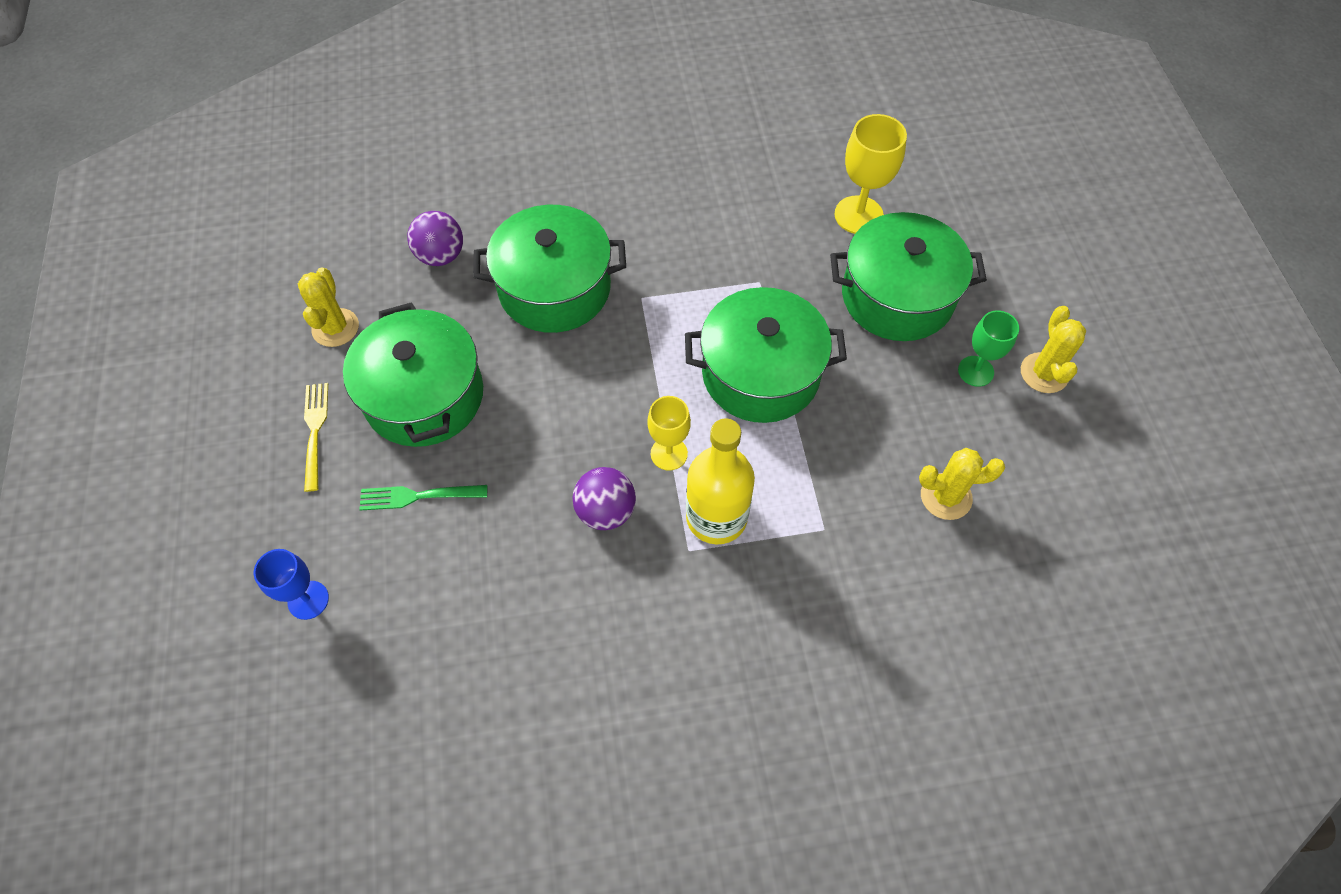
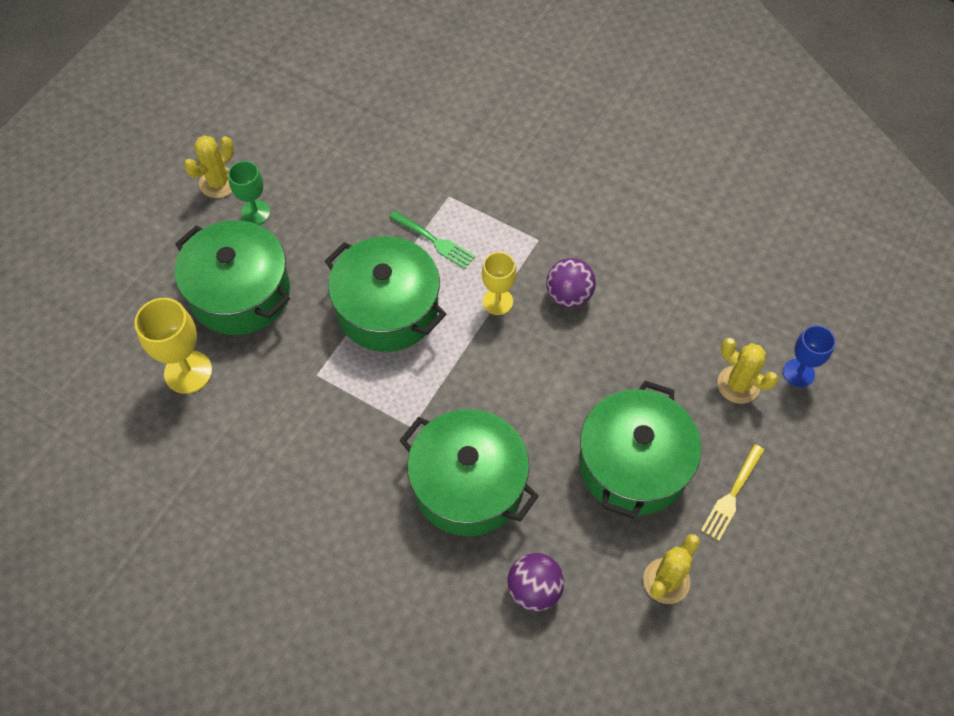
camera: 140 degrees left, 0 degrees up
(419, 496) = (684, 391): green fork -> green fork (433, 241)
(716, 517) = (504, 245): yellow bottle -> none
(946, 497) = (361, 164): yellow cactus -> yellow cactus (738, 385)

